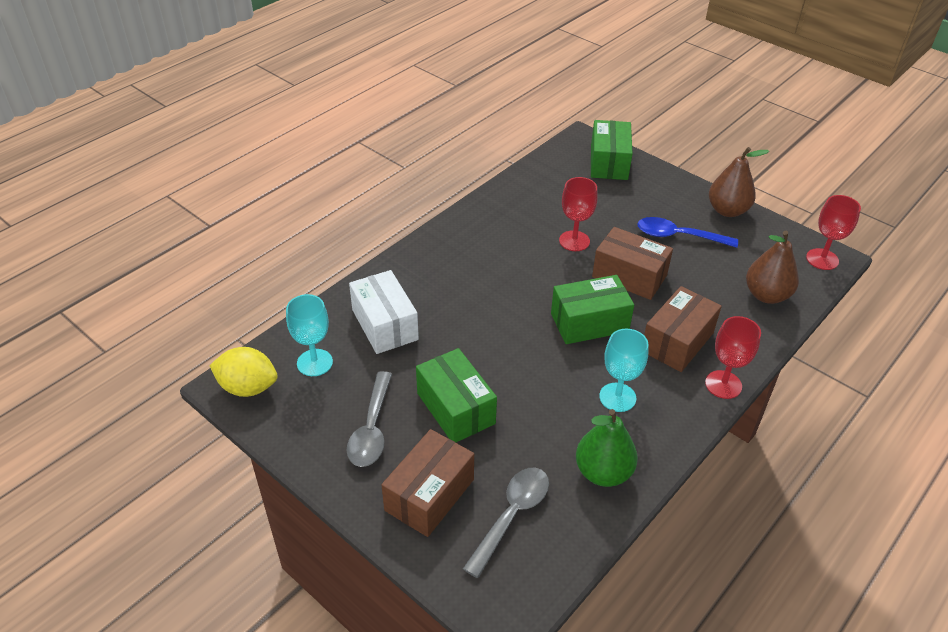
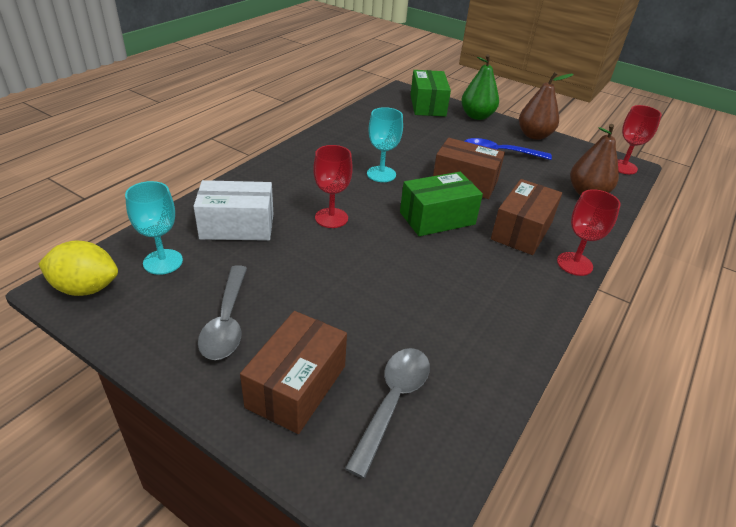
camera: 10 degrees left, 5 degrees down
(385, 325) = (237, 226): white box -> white box turned 60 degrees counterclockwise
(456, 408) = (317, 297): green box -> none
(574, 241) = (410, 158): red goblet -> red goblet (331, 218)
(603, 472) = (481, 350): green pear -> green pear (476, 116)
(617, 397) = (479, 279): turquoise goblet -> turquoise goblet (381, 174)

